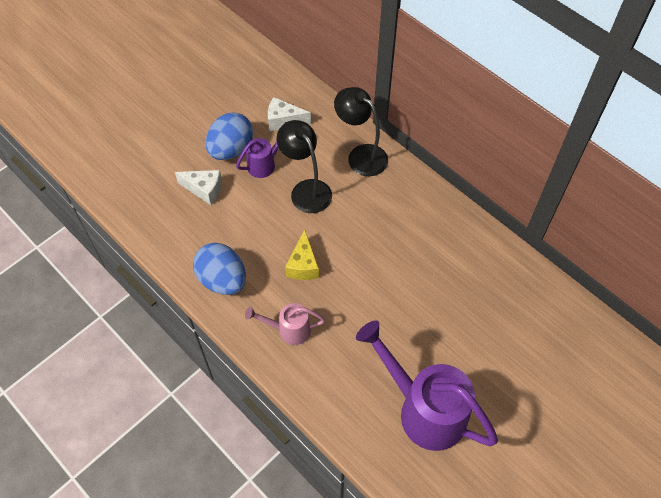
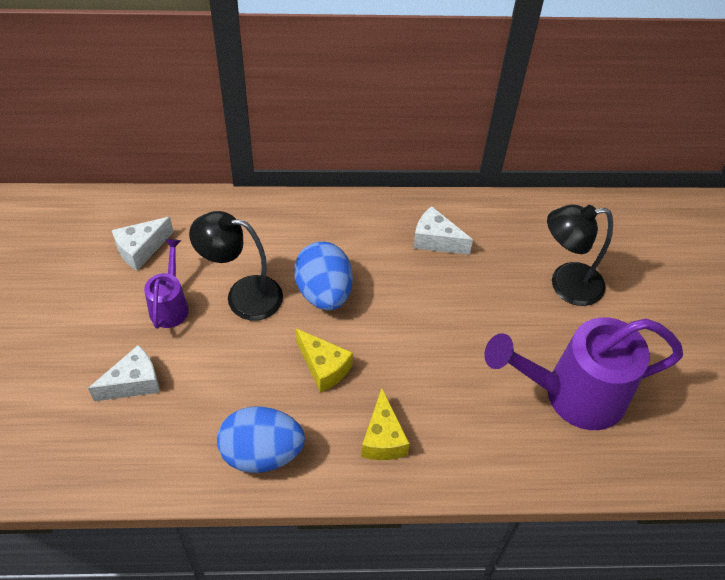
camera: 50 degrees left, 5 degrees down
(231, 149) = (116, 320): blue egg -> blue egg (324, 292)
(289, 330) = (383, 438): pink watering can -> yellow cheese
(361, 155) = (258, 223): black lamp -> black lamp (566, 285)
(453, 249) = (436, 240): none -> white cheese

